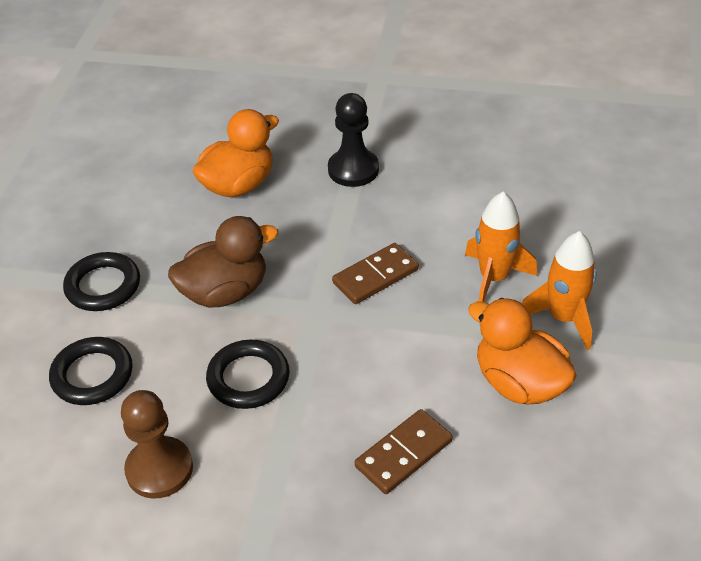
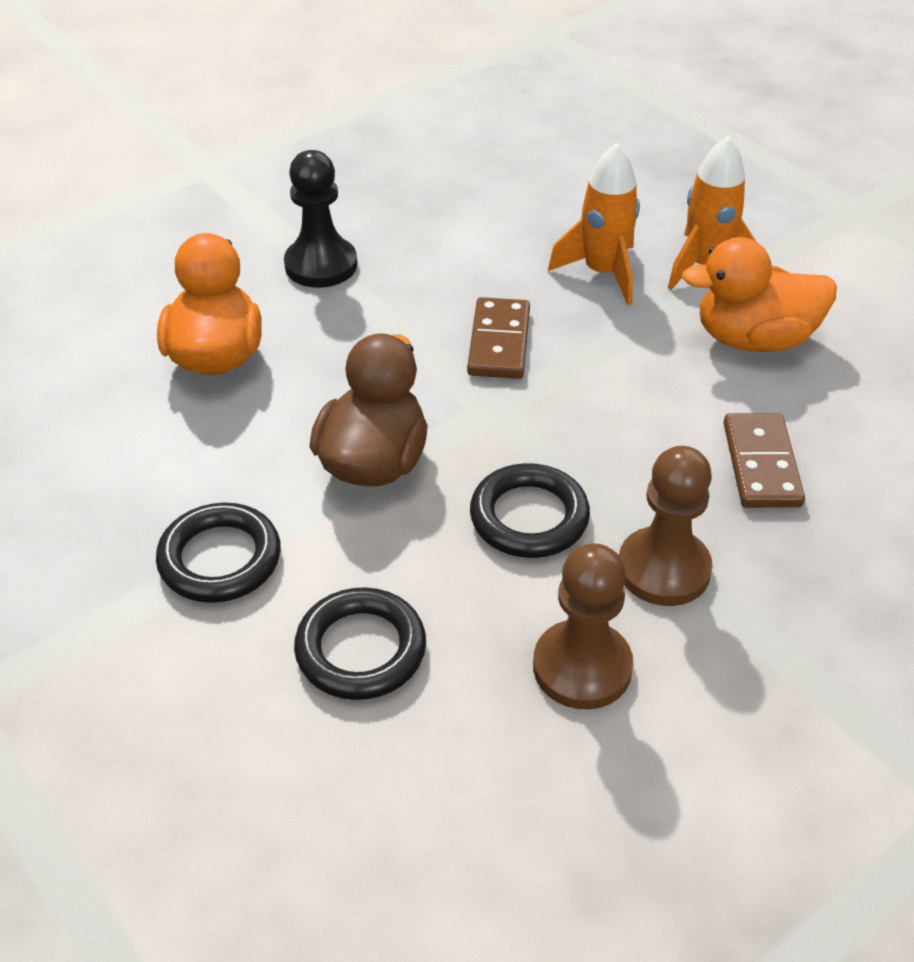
camera: 50 degrees left, 0 degrees up
(266, 460) = (663, 569): none -> brown pawn

